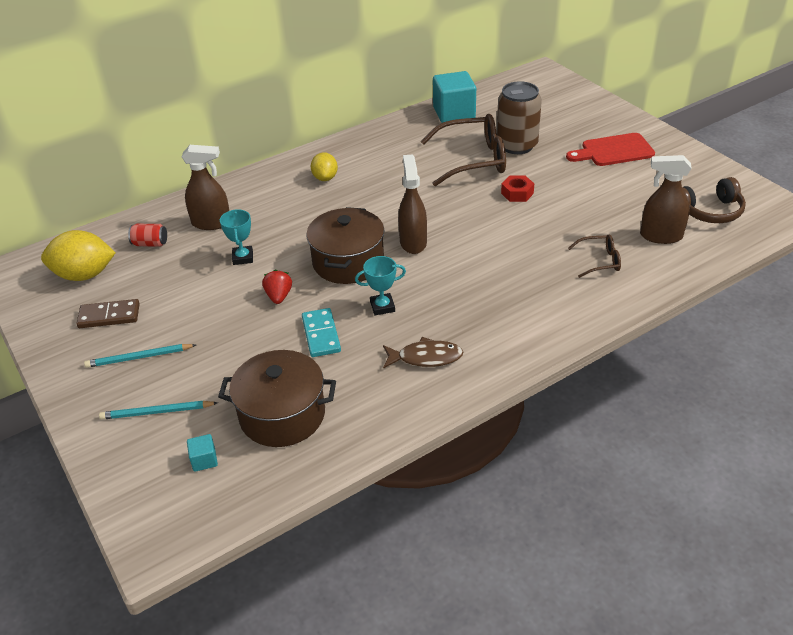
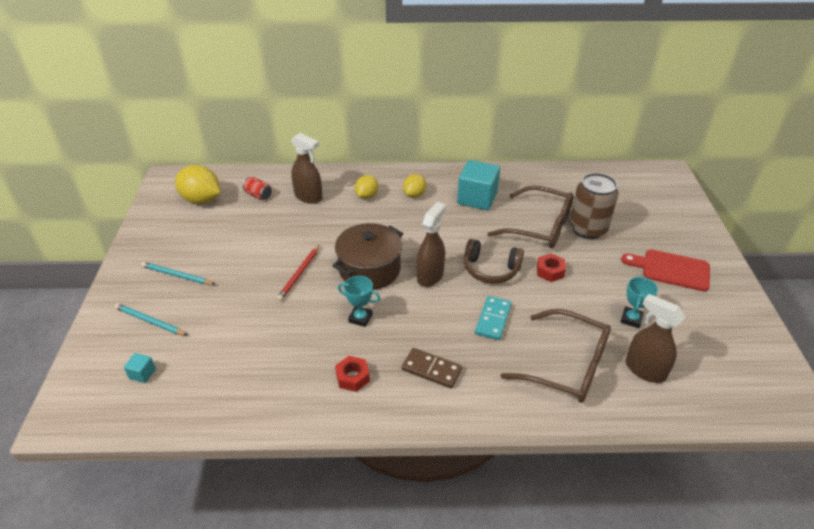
camera: 30 degrees right, 0 degrees up
(109, 316) = (188, 236): brown domino -> brown domino (431, 370)
(243, 258) = (304, 232): turquoise trophy -> turquoise trophy (631, 319)
(276, 198) = (367, 196): none -> yellow lemon
(279, 296) = (299, 274): red strawberry -> red pencil
(282, 415) = (218, 368): brown pot -> none
(321, 334) = (299, 318): turquoise domino -> turquoise domino (493, 319)
(426, 357) = (352, 377): brown fish -> red nut
(454, 113) = (559, 181): turquoise cube -> turquoise cube (477, 198)
(599, 261) = (567, 366): brown glasses -> brown glasses, size x2.02
(709, 211) = (715, 368): brown headphones -> brown headphones (491, 269)

